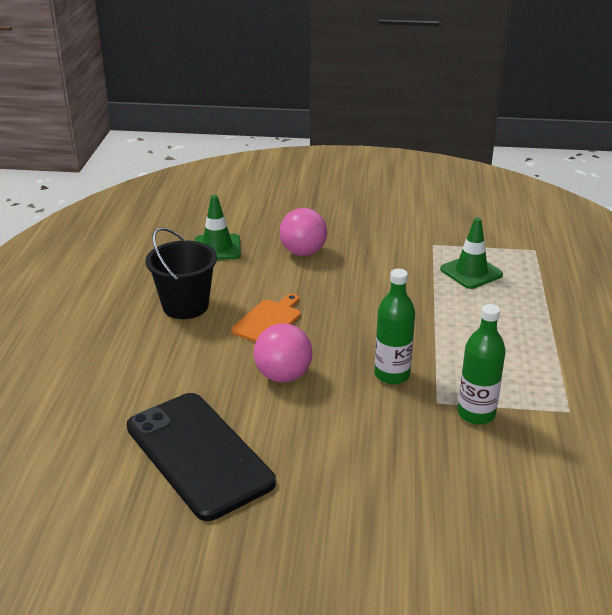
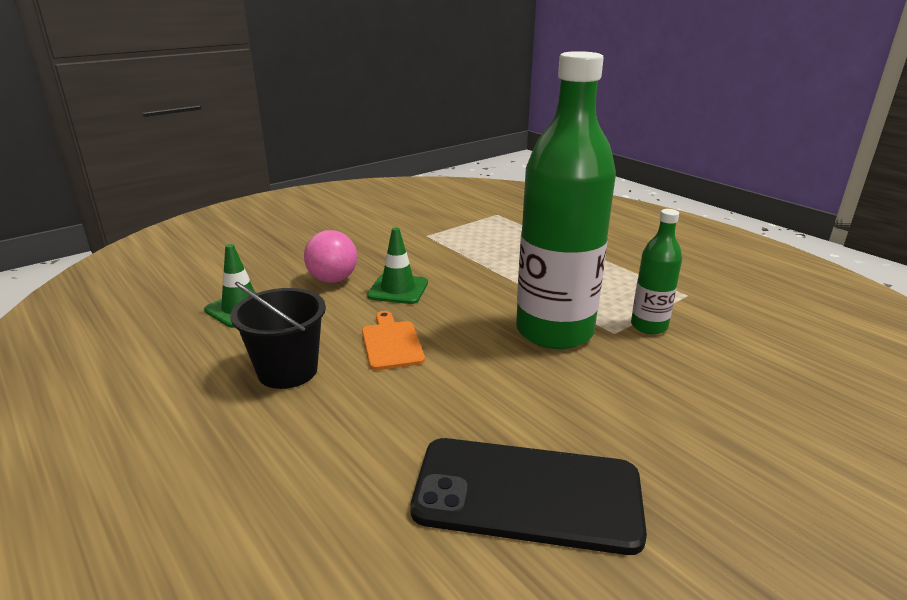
camera: 45 degrees left, 5 degrees down
(283, 376) = (479, 378): pink ball -> none
(392, 375) = (554, 331): green bottle -> green bottle, size x2.11
(471, 272) = (483, 242): green traffic cone -> green traffic cone (398, 289)

